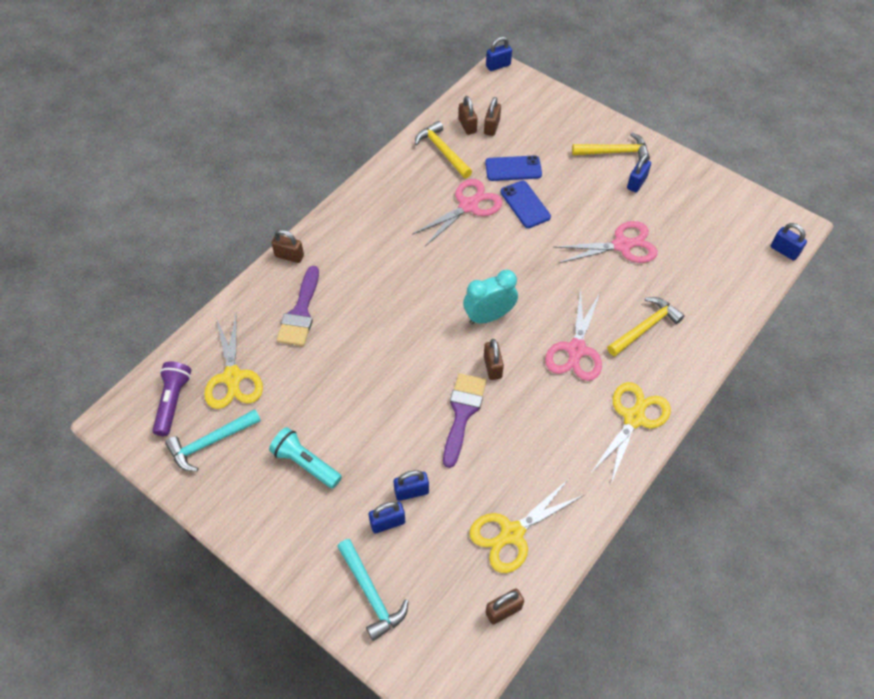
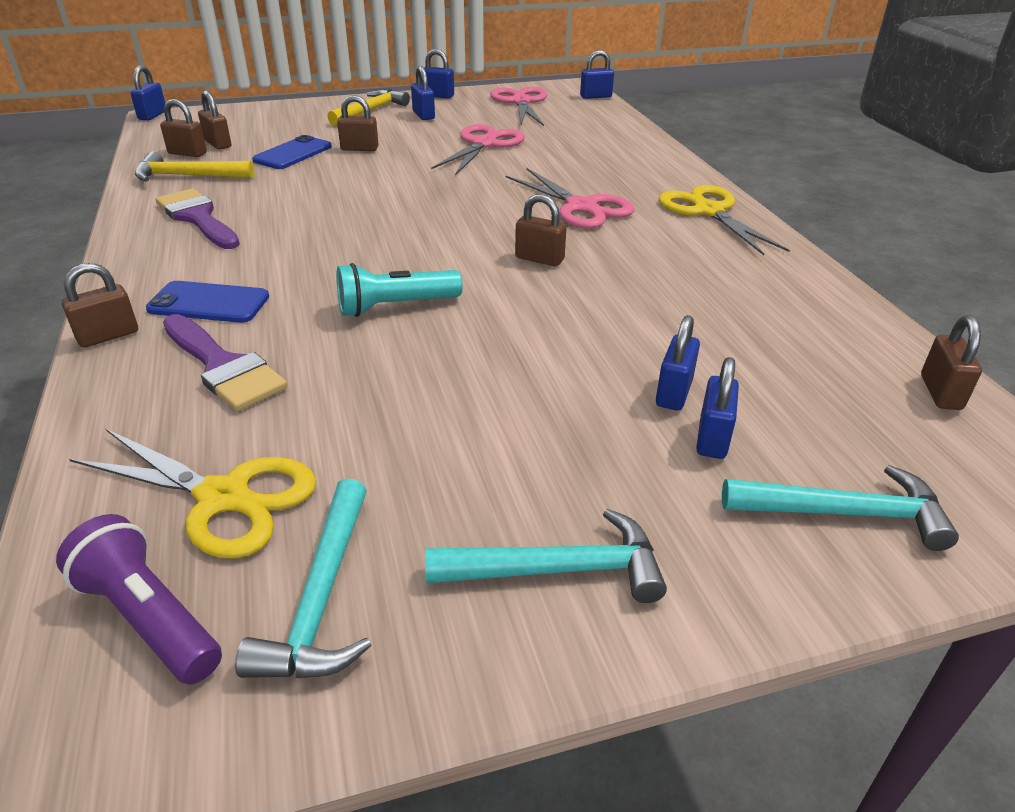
camera: 55 degrees left, 20 degrees down
(270, 505) = (558, 569): none -> turquoise hammer
(305, 463) = (513, 482): turquoise flashlight -> turquoise flashlight (395, 307)
(462, 413) = (584, 303): purple brush -> purple brush (198, 218)
(468, 206) = (291, 190): pink scissors -> pink scissors (521, 102)
(489, 316) = (463, 235): turquoise clock -> none
(512, 533) = (812, 338): yellow scissors -> none
(525, 204) = (349, 164): blue phone -> blue phone (209, 303)
(551, 192) = (359, 149): none -> brown padlock
(645, 327) = (599, 168): yellow hammer -> none
(681, 165) = (438, 96): none -> blue padlock

